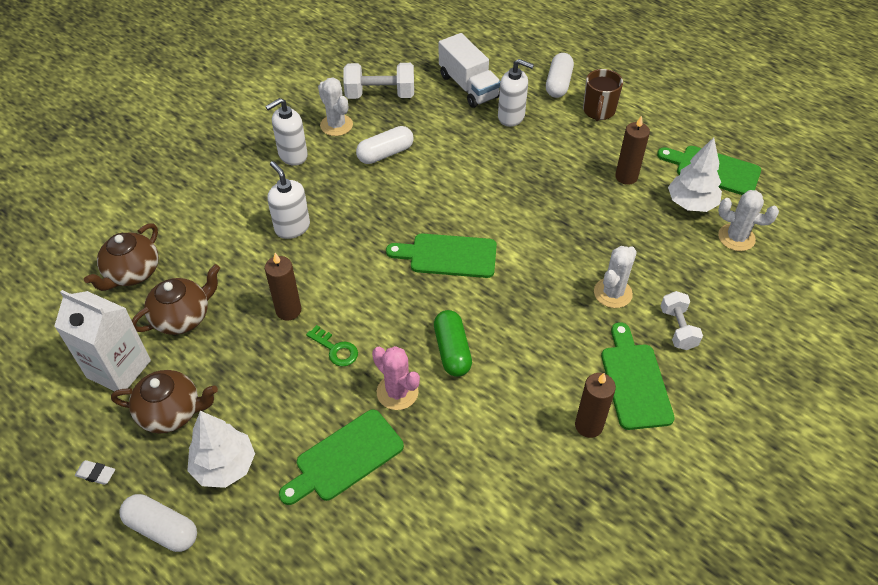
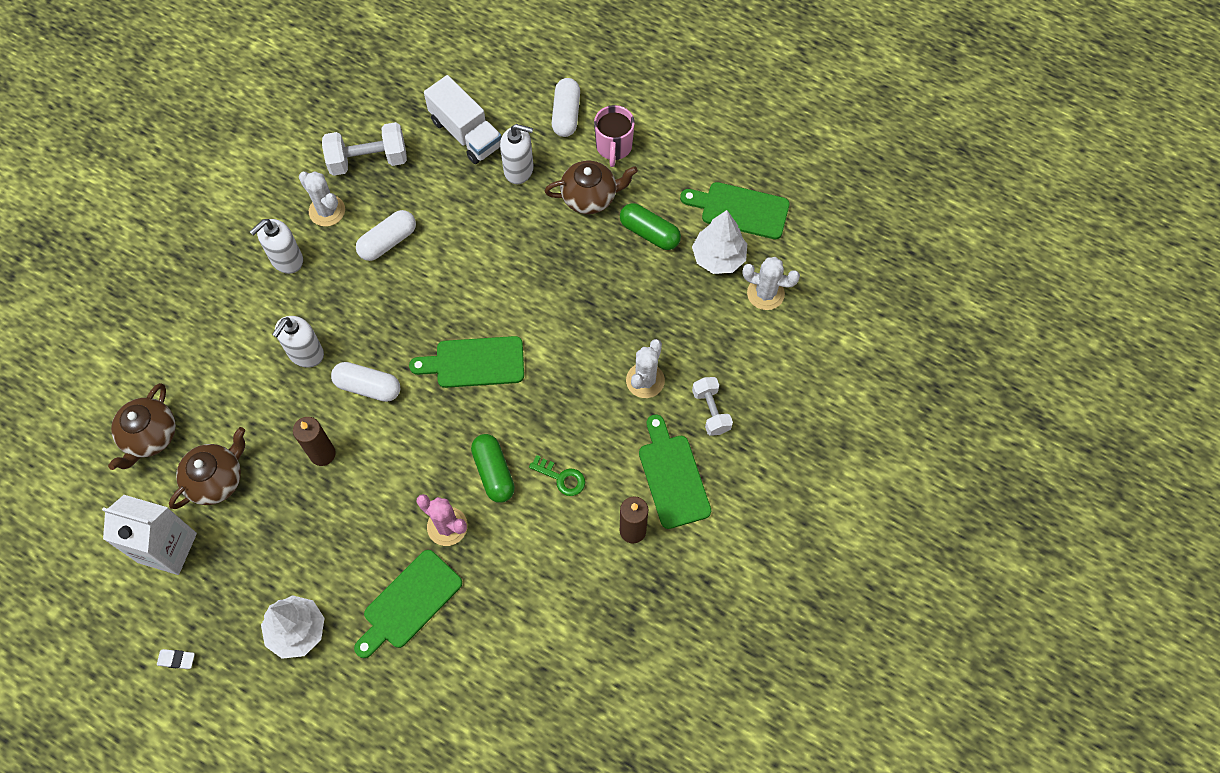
camera: 10 degrees left, 15 degrees up
(162, 529) = (254, 701): white capsule -> white capsule (368, 387)
(171, 412) = (232, 585): brown teapot -> brown teapot (590, 197)
(292, 227) = (305, 353): white soap dispenser -> white soap dispenser turned 105 degrees counterclockwise
(335, 349) = (378, 490): green key -> green key (561, 478)
(598, 111) = (614, 147): brown mug -> pink mug
(626, 177) = (649, 233): brown candle -> green capsule

